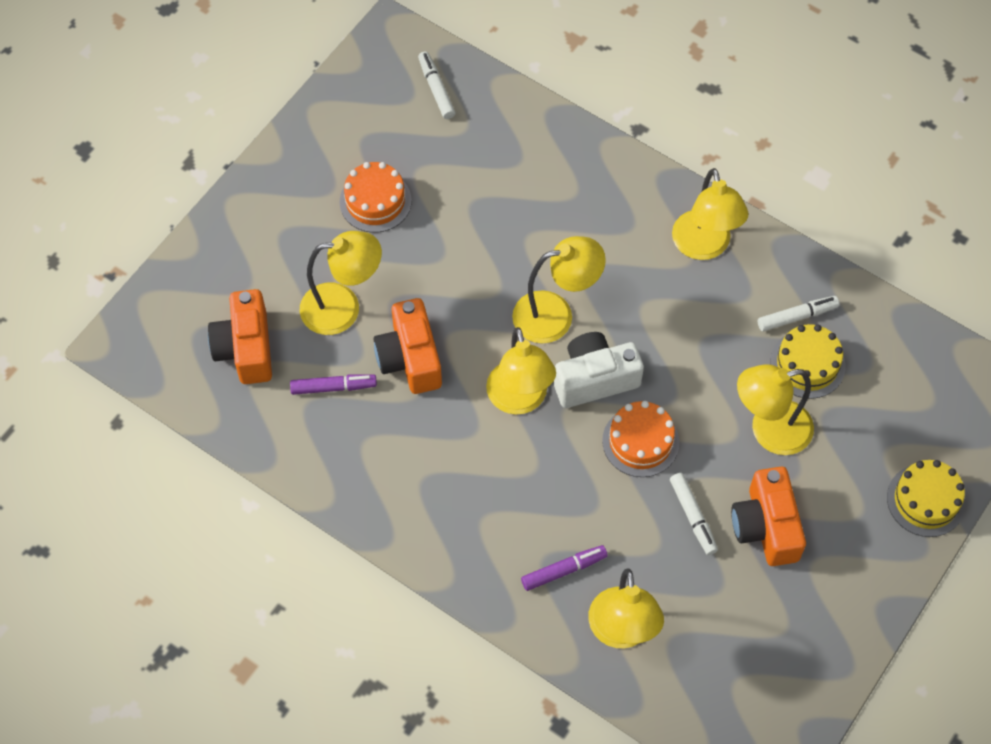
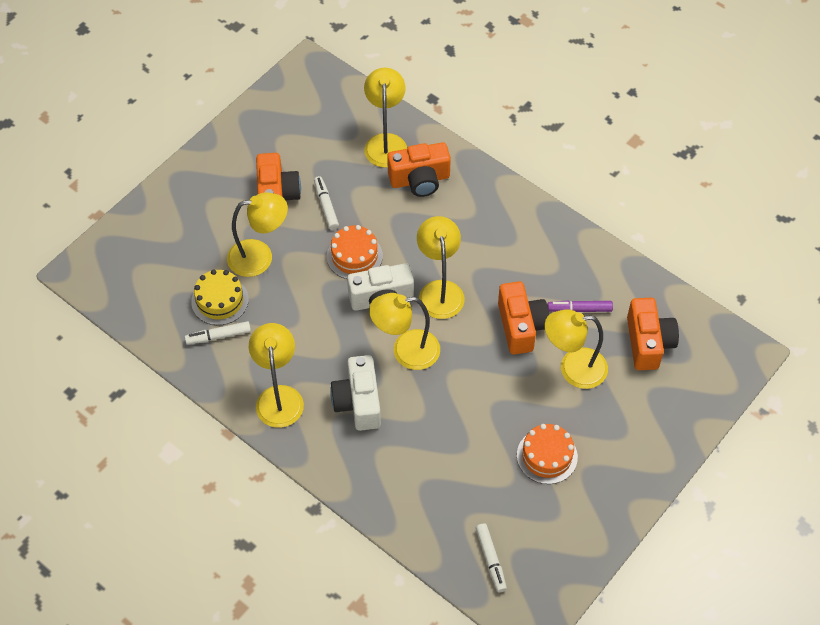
camera: 175 degrees left, 5 degrees down
(564, 570) = (420, 180): purple marker -> orange camera
(606, 247) = (358, 402): none -> white camera
(926, 500) = (161, 205): yellow cake -> none

